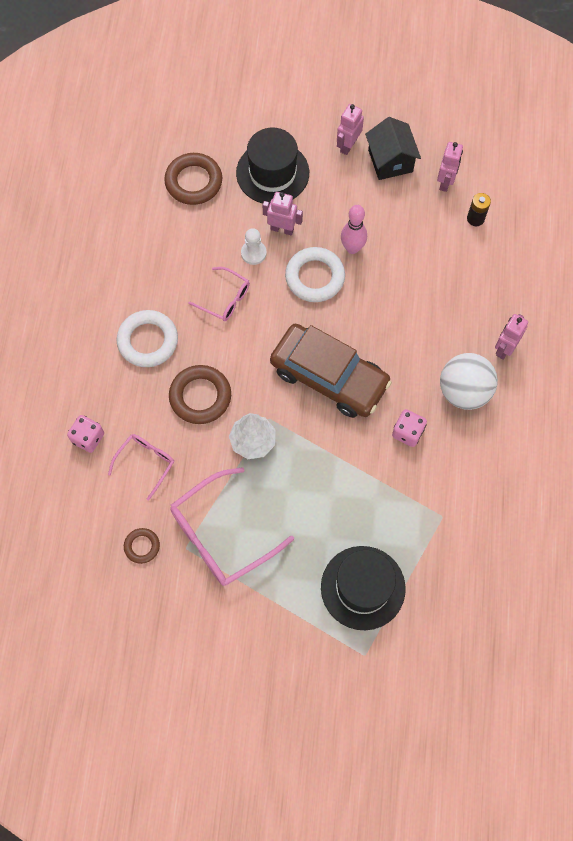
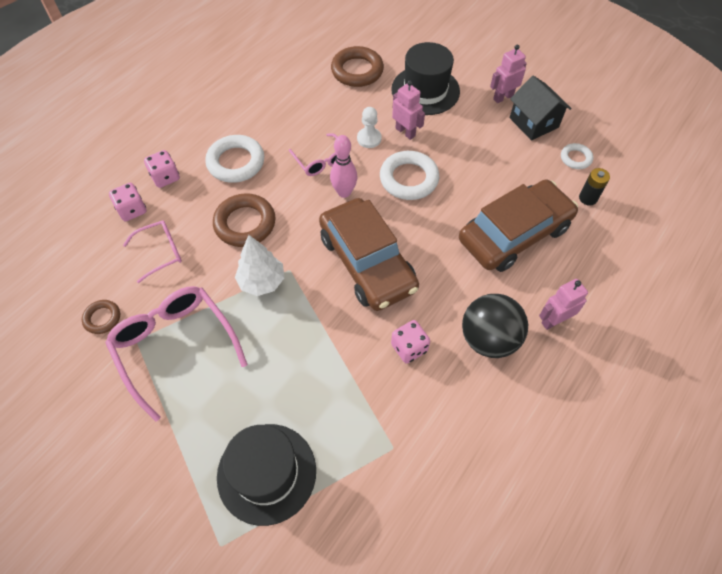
camera: 30 degrees right, 10 degrees down
(93, 390) = (165, 177): none -> pink dice
(221, 535) = (175, 346): pink glasses -> pink glasses turned 60 degrees clockwise
(352, 248) = (457, 172): pink bowling pin -> pink bowling pin (344, 192)
(390, 161) = (533, 122): black house -> black house turned 45 degrees counterclockwise
(433, 285) = (514, 234): none -> brown car
(445, 182) = (575, 158): pink robot -> white ring
(464, 391) = (488, 339): white ball -> black ball

